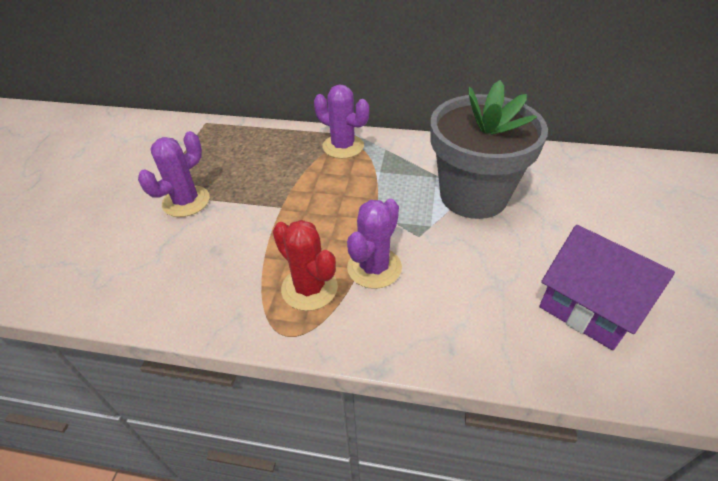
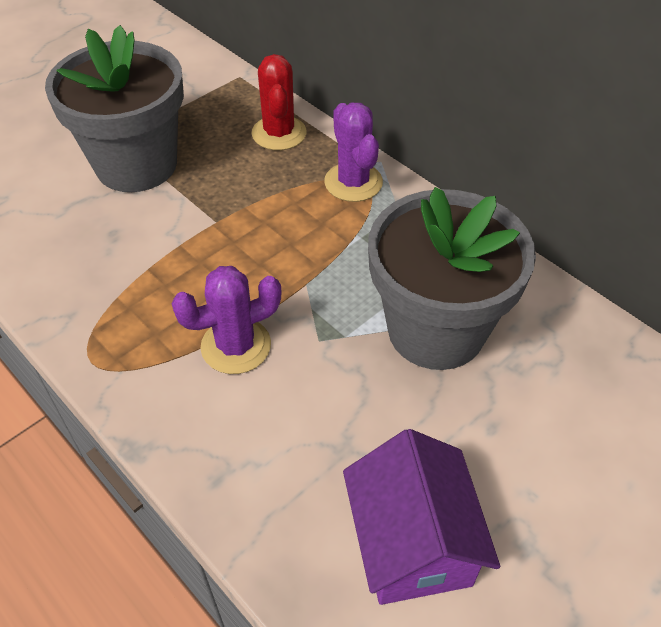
camera: 35 degrees right, 5 degrees up
(186, 201) = (136, 165): purple cactus -> grey flower pot
(309, 288) = (155, 328): red cactus -> red cactus (279, 133)

